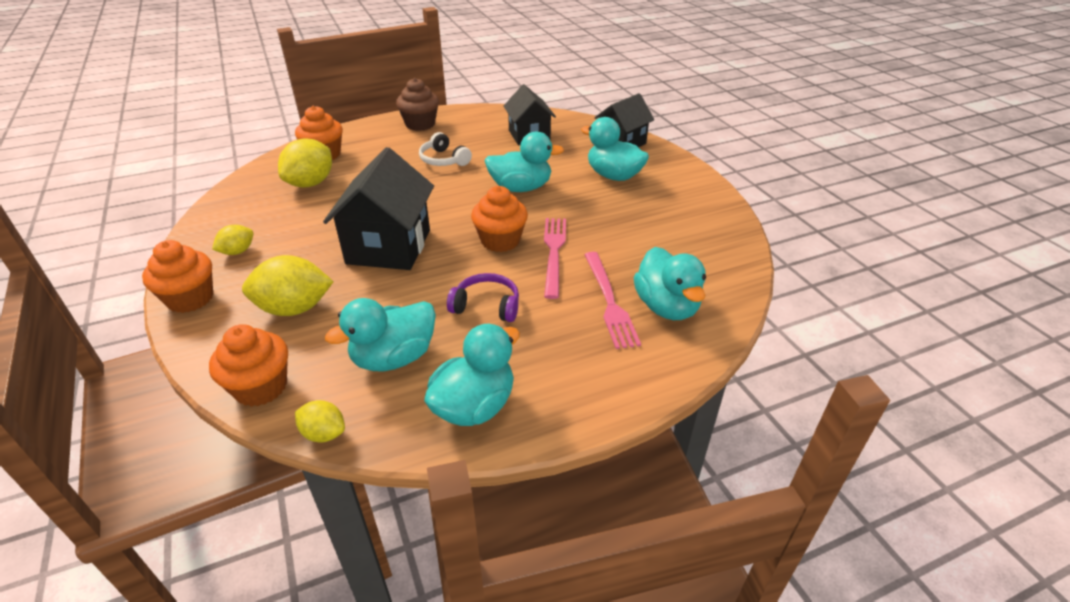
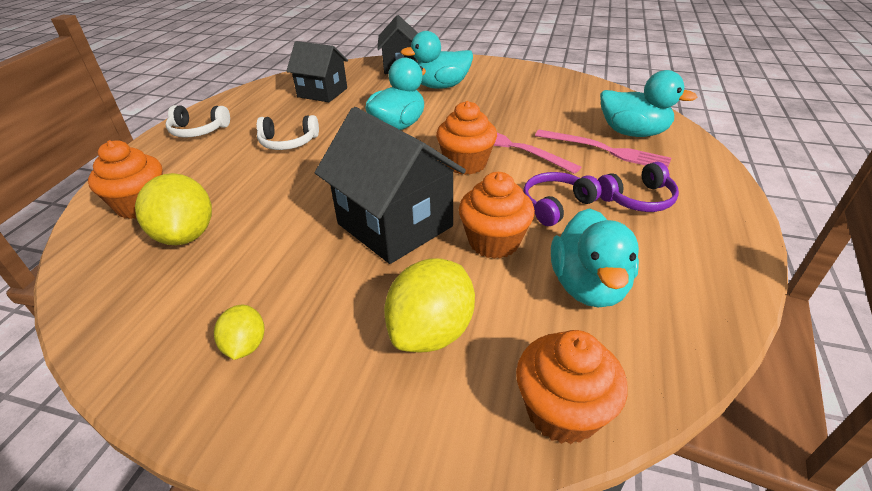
camera: 50 degrees left, 0 degrees up
(190, 298) = (297, 431): orange cupcake -> orange cupcake (494, 242)
(324, 433) = (681, 380): yellow lemon -> none
(420, 124) = (198, 130): brown cupcake -> white headphones
(474, 406) = (695, 263): turquoise duck -> none
(543, 346) = (637, 199): none -> purple headphones

